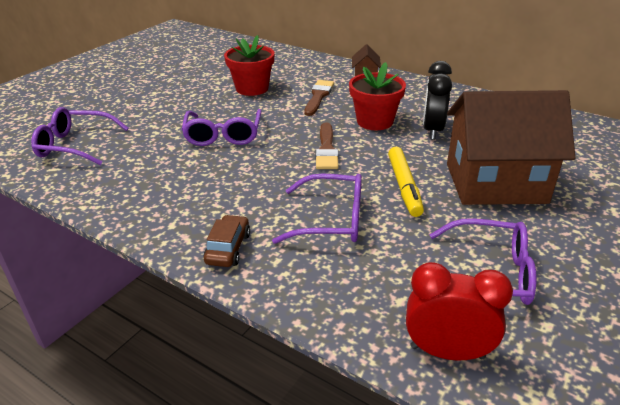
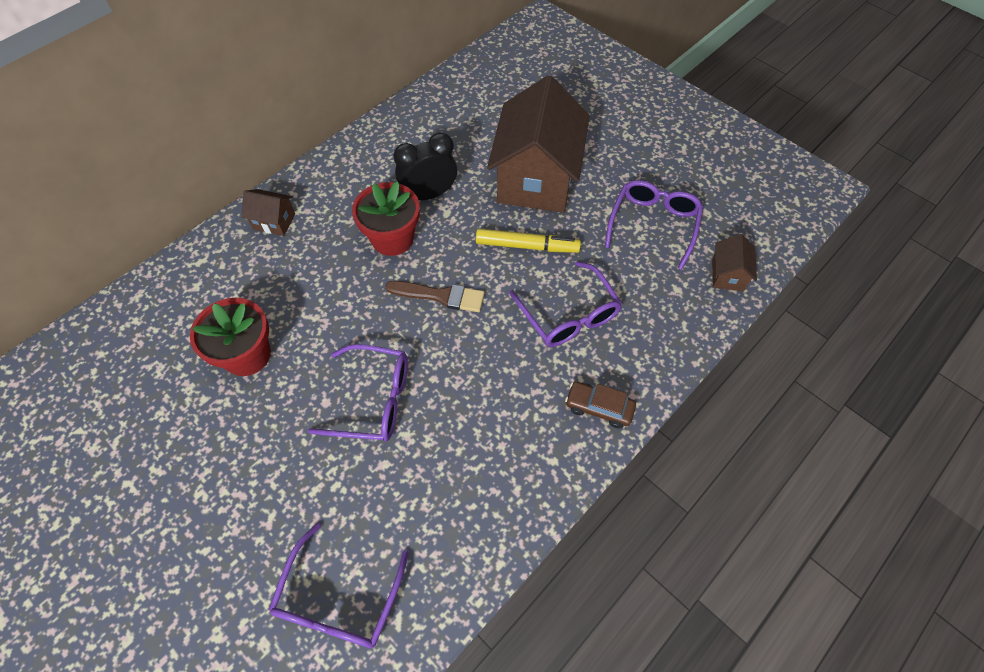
camera: 80 degrees left, 25 degrees up
(318, 96) = (306, 281): brown brush -> none
(331, 220) = (569, 315): purple glasses -> purple glasses turned 135 degrees clockwise
(432, 130) = (429, 194): black clock -> black clock turned 135 degrees clockwise
(447, 352) = (727, 275): red clock -> brown house

